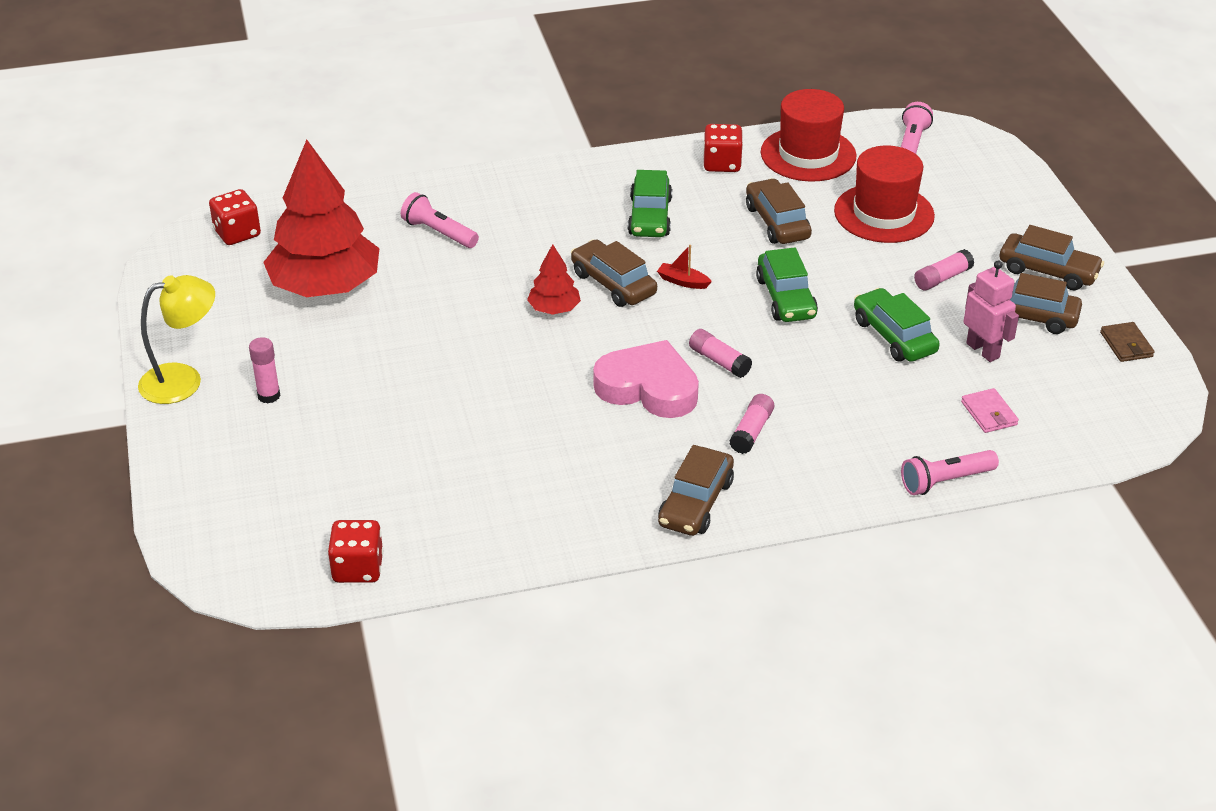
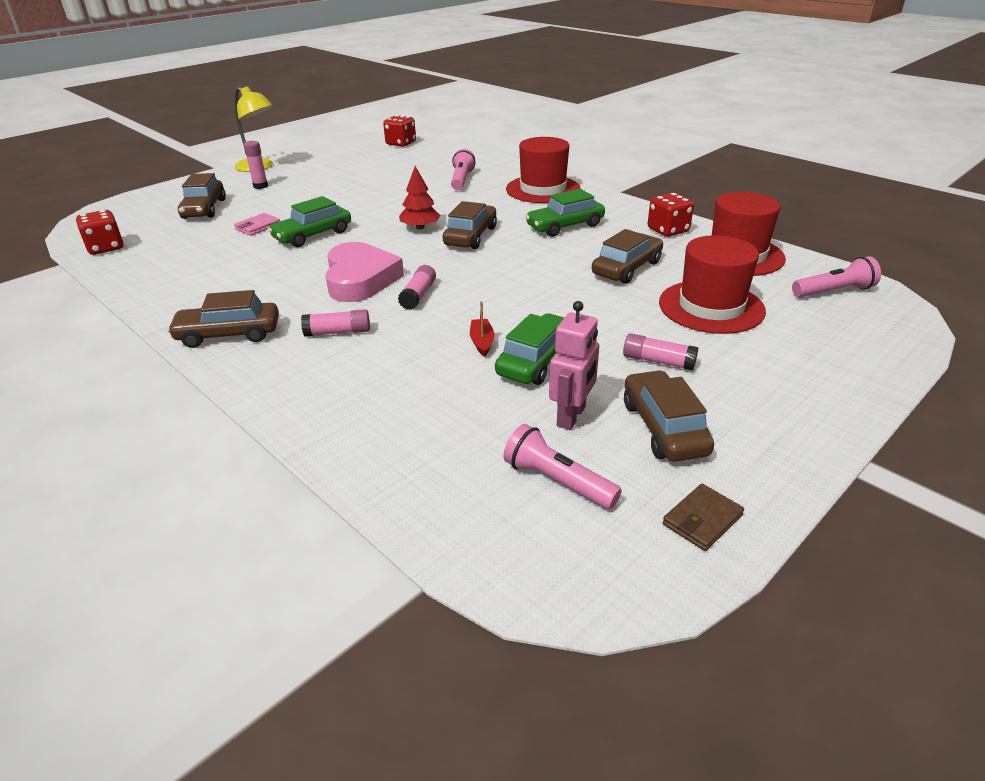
camera: 60 degrees right, 5 degrees down
(325, 287) = (375, 171): red tree -> none
(535, 190) = (543, 189): none -> red hat
(683, 281) = (502, 256): red boat -> red boat (482, 342)
(785, 298) = (531, 298): green car -> green car (313, 235)
(945, 481) = (335, 452): pink flashlight -> pink flashlight (557, 481)
(989, 413) = (470, 449): pink wallet -> pink wallet (258, 227)
(1048, 271) = (760, 421): brown car -> brown car (204, 209)

